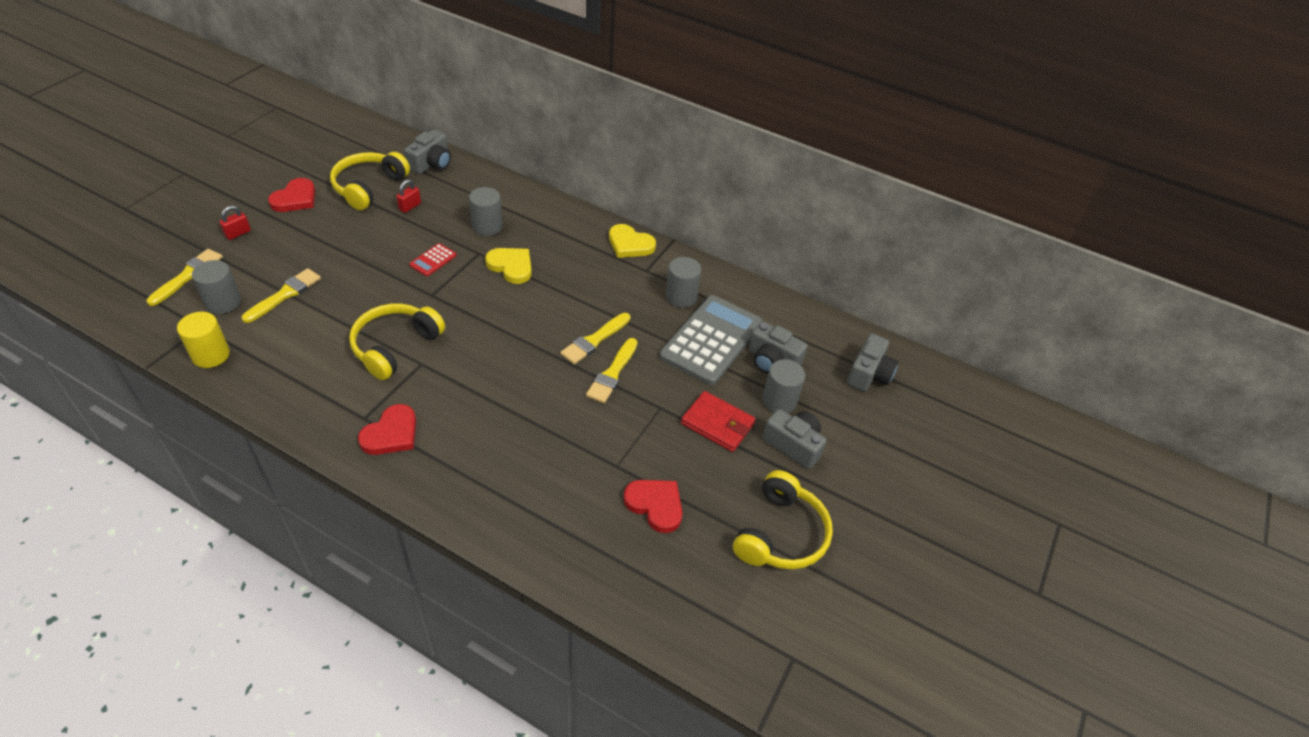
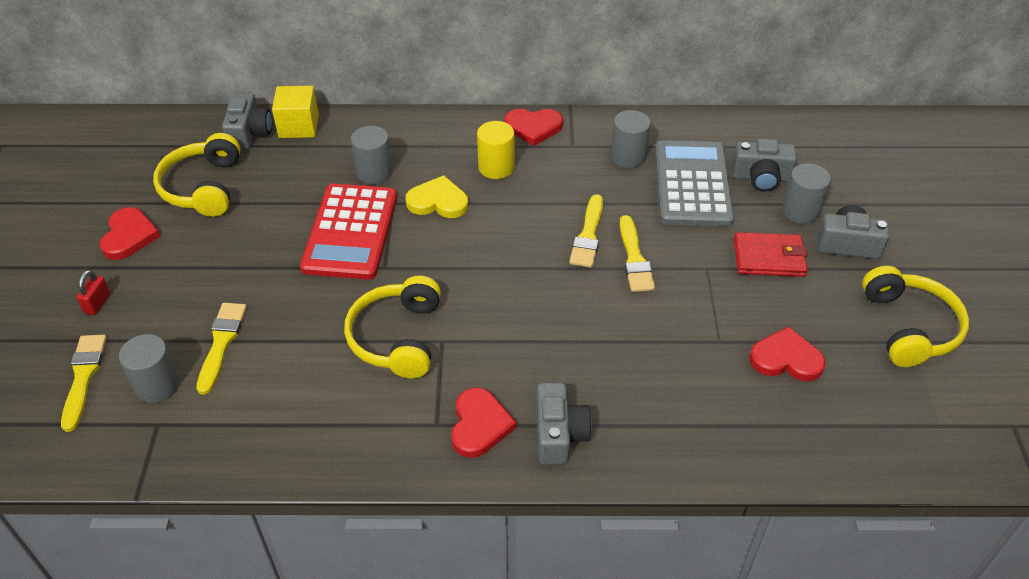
camera: 25 degrees left, 0 degrees up
(211, 355) = (200, 447): yellow cylinder -> yellow cylinder (496, 167)
(410, 206) = (270, 188): red padlock -> none
(433, 260) = (351, 232): red calculator -> red calculator, size x2.37
(467, 172) = (298, 126): none -> yellow cube
(630, 244) = (533, 128): yellow heart -> red heart
(869, 374) = (849, 151): grey camera -> grey camera (559, 434)

